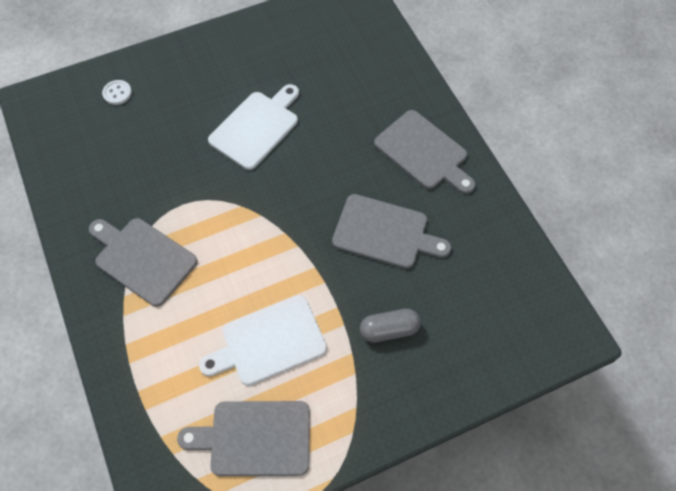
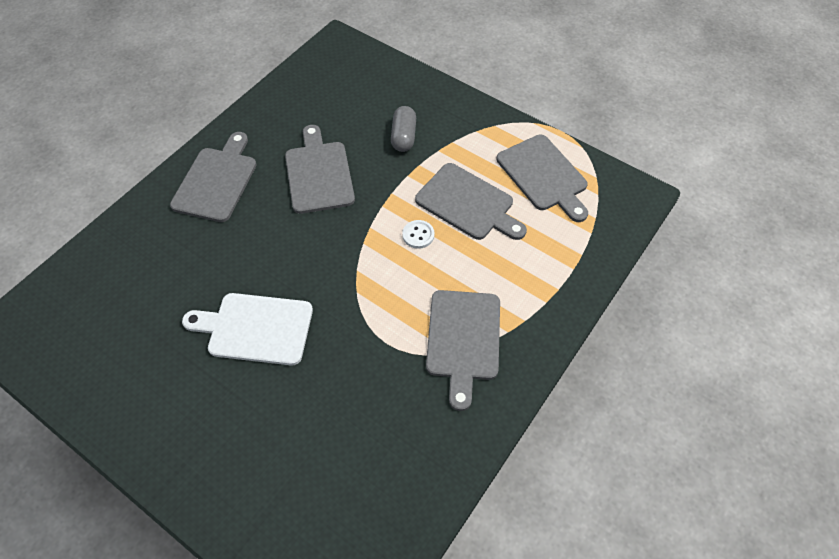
camera: 120 degrees left, 5 degrees down
(117, 93) = (279, 509): white button -> white button (418, 235)
(269, 342) = (468, 204): white cutting board -> grey cutting board
(389, 330) = (403, 136): grey capsule -> grey capsule turned 45 degrees clockwise

